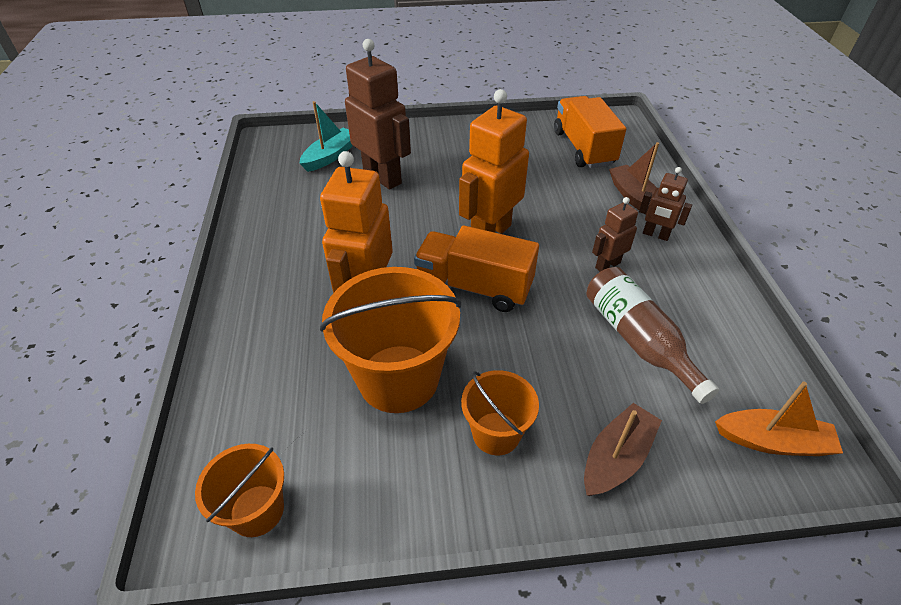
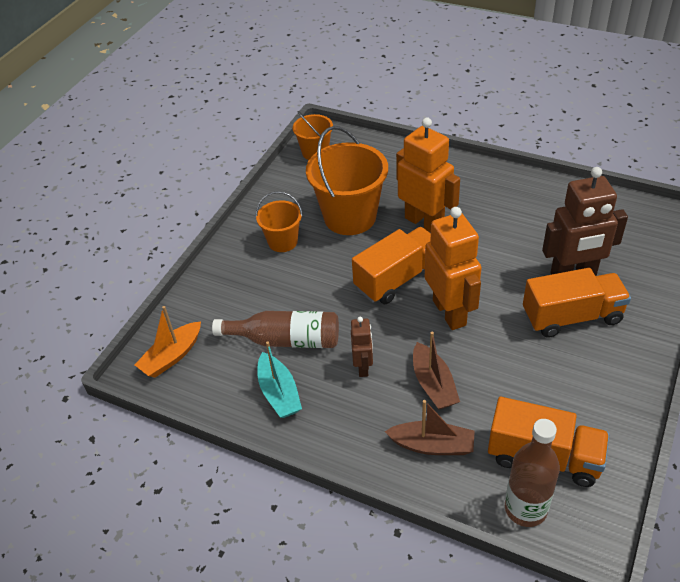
camera: 125 degrees right, 0 degrees up
(330, 156) = (628, 251): turquoise boat -> turquoise boat (279, 393)
(436, 167) = (571, 317): none -> orange truck
(616, 458) = (227, 281): brown boat -> brown boat (433, 384)
(630, 145) = (525, 508): none -> brown bottle
(655, 235) = (373, 425): brown robot -> none

